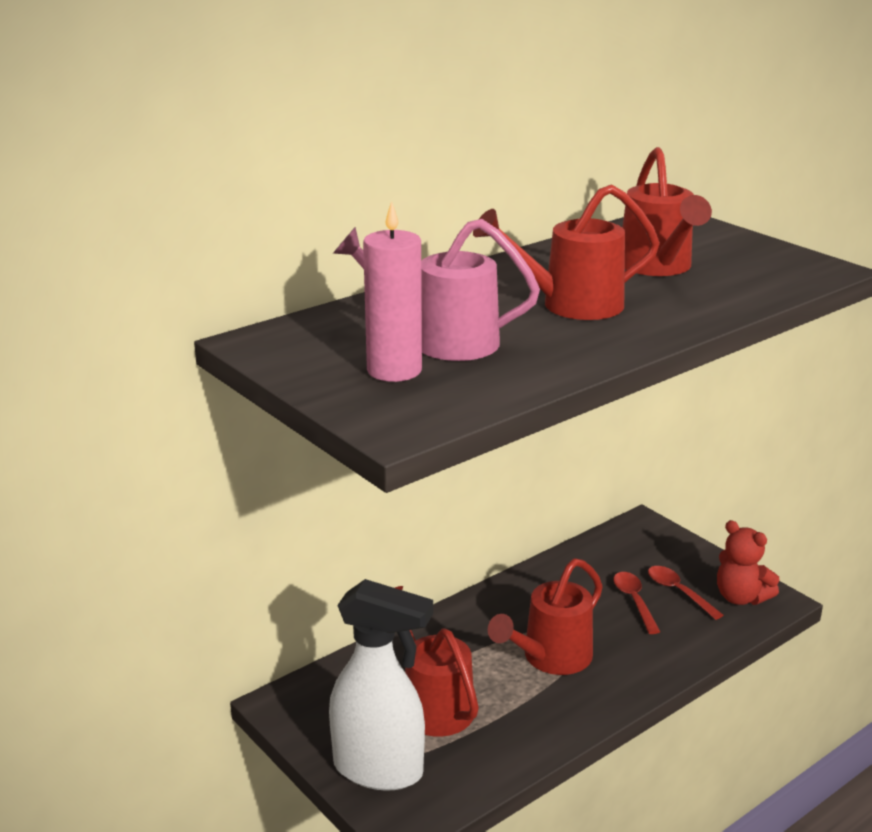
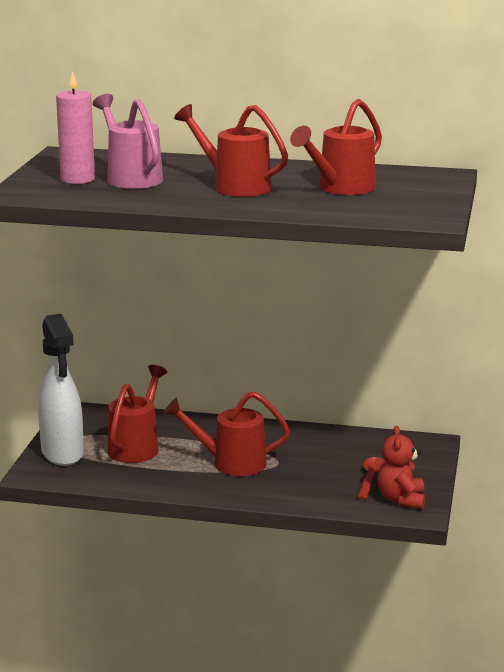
camera: 50 degrees right, 5 degrees down
(634, 601) = (334, 468): red spoon -> none

